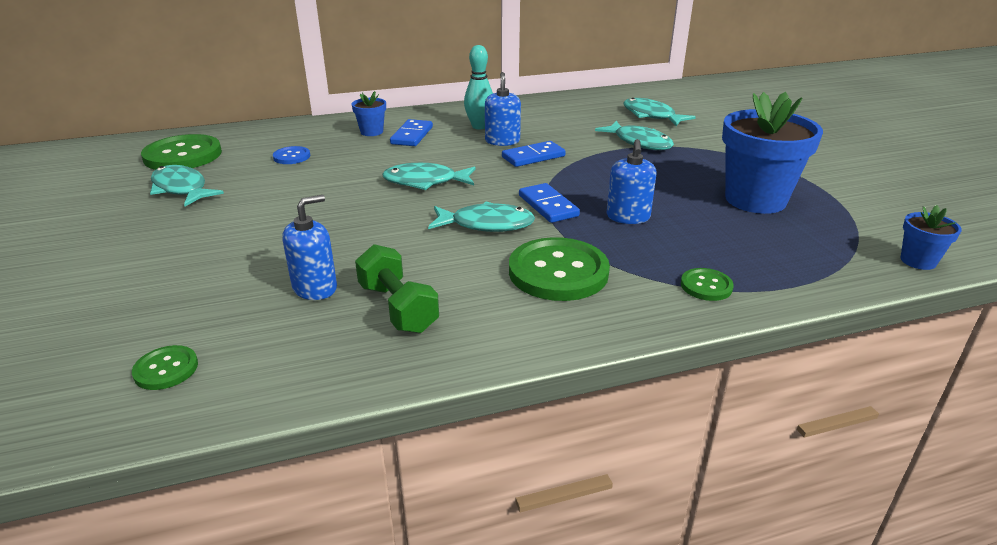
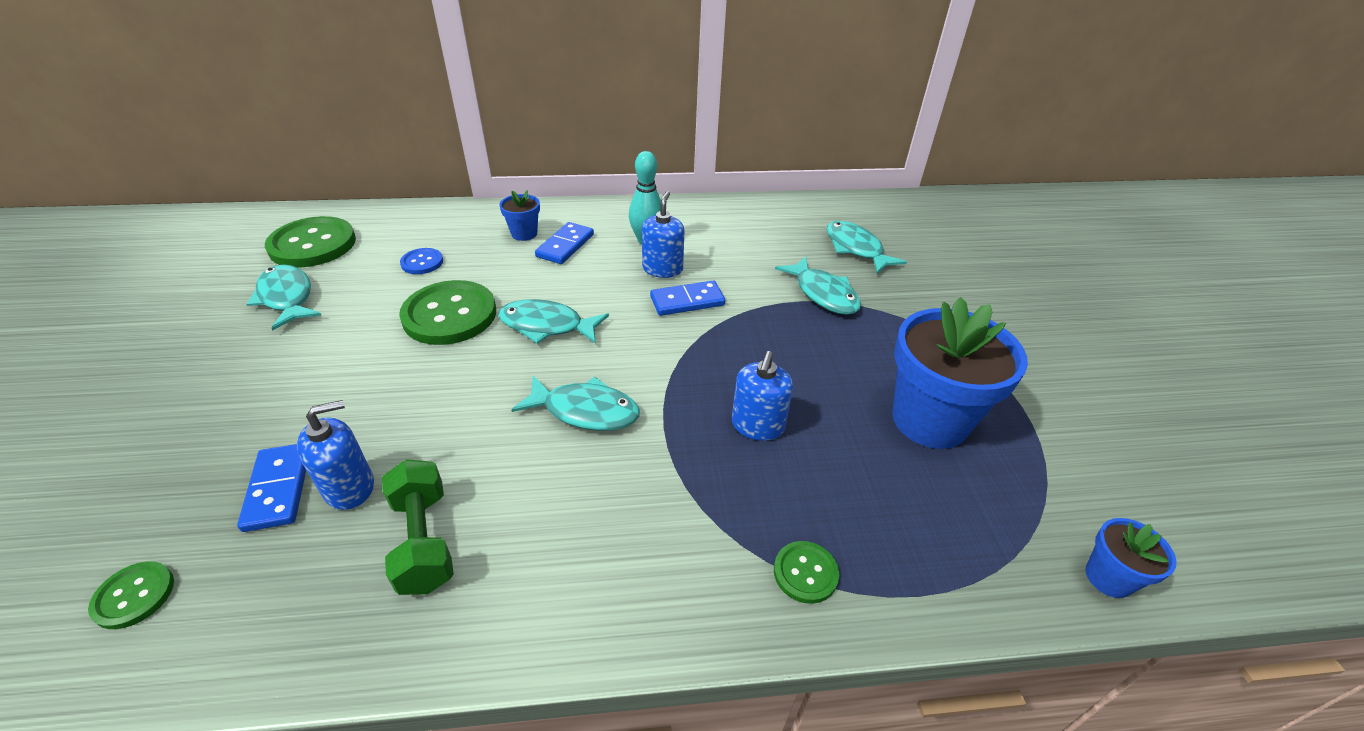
camera: 10 degrees right, 10 degrees up
(548, 206) = (670, 390): blue domino -> blue domino (279, 488)
(558, 272) = (633, 511): green button -> green button (450, 315)

